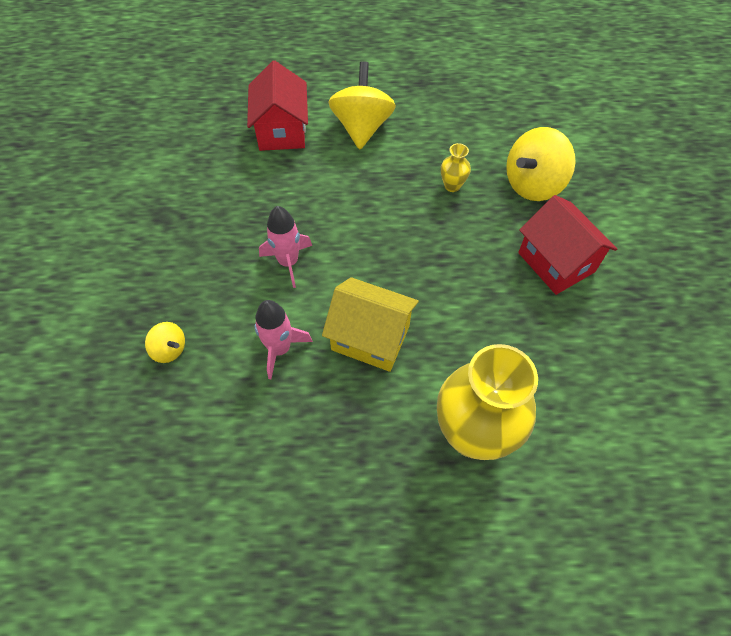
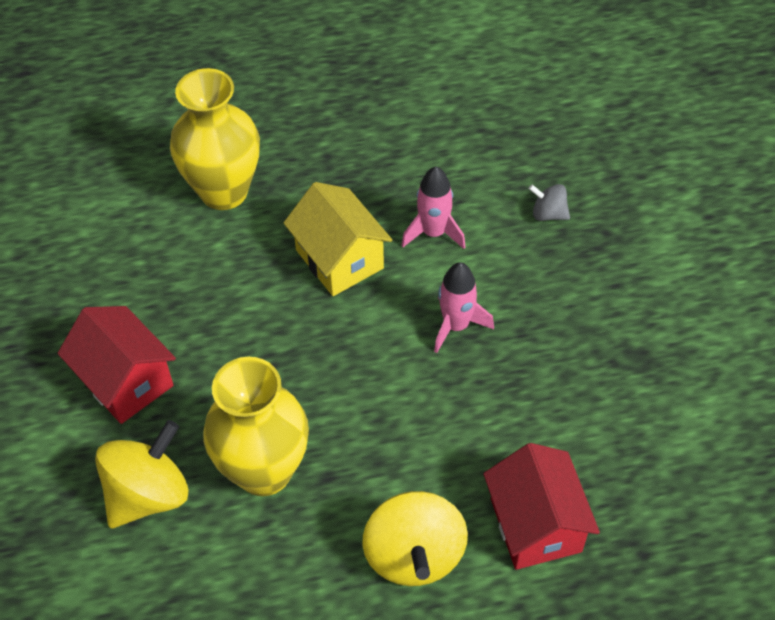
camera: 170 degrees right, 5 degrees down
(170, 349) = (548, 214): yellow spinning top -> grey spinning top
(370, 337) = (339, 259): yellow house -> yellow house turned 45 degrees clockwise
(452, 186) = (264, 471): yellow vase -> yellow vase, size x2.41

